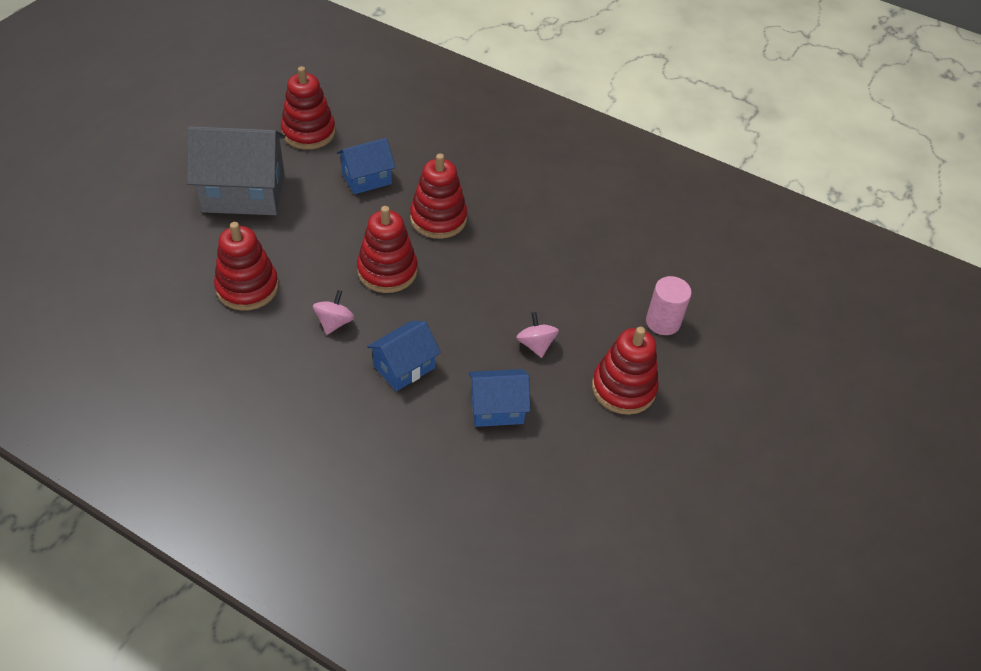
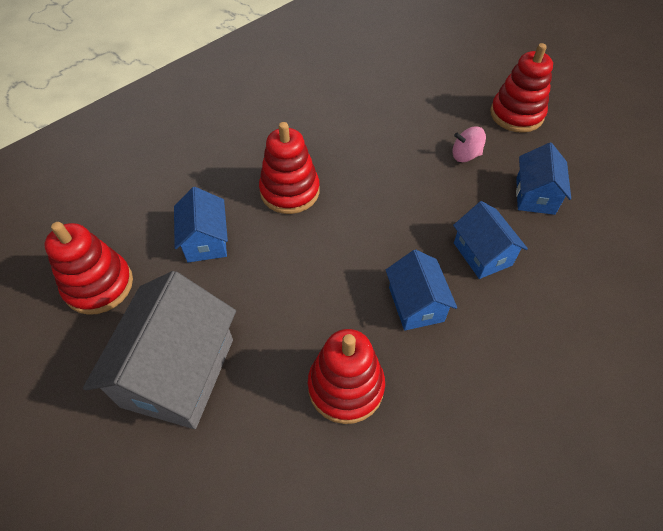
camera: 70 degrees left, 5 degrees up
(334, 322) = (416, 304): pink spinning top -> blue house
(387, 271) = (352, 246): red stacking toy -> none
(663, 322) = (450, 77): pink cylinder -> none

